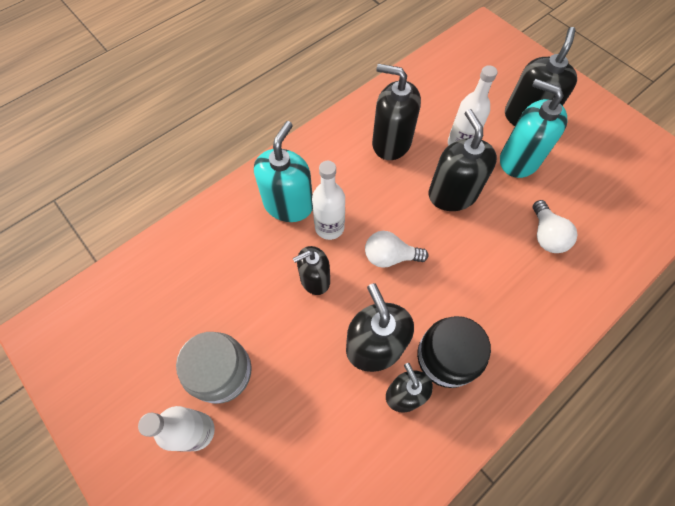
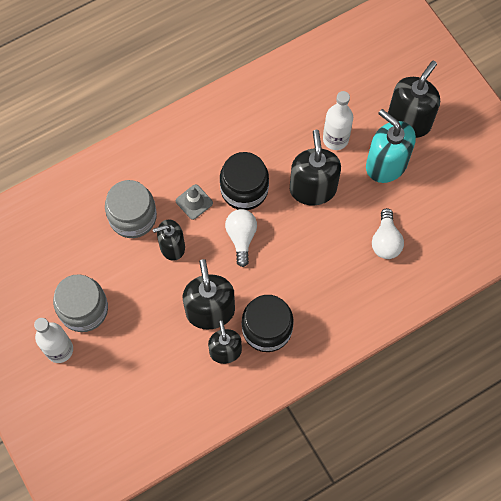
camera: 10 degrees right, 5 degrees up
(264, 254) = (133, 217): none -> grey jar
(288, 204) = (161, 174): turquoise soap dispenser -> none
(329, 227) = (194, 202): white bottle -> grey traffic cone
(380, 206) = (244, 189): none -> black jar
(390, 256) = (241, 237): white light bulb -> white light bulb turned 75 degrees clockwise
(391, 142) = (270, 127): black soap dispenser -> none

